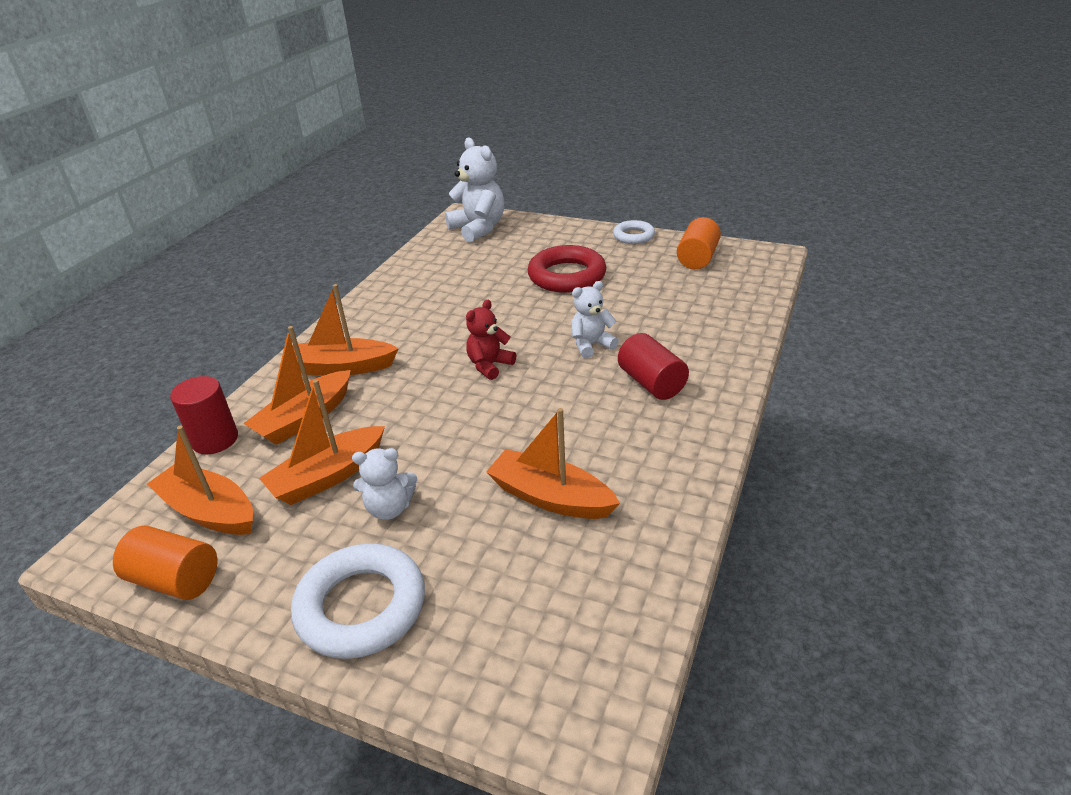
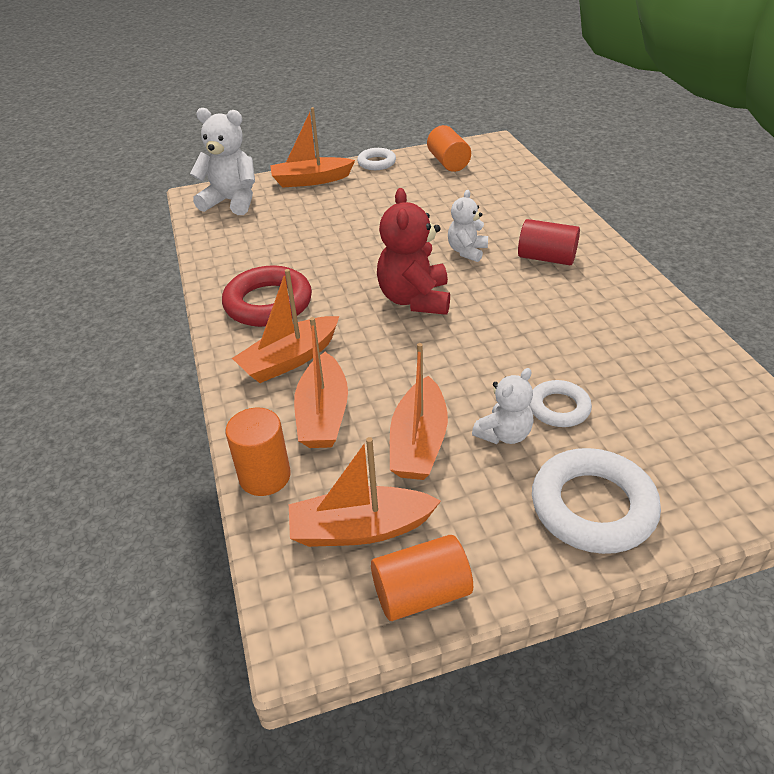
camera: 40 degrees left, 5 degrees up
(215, 440) = (265, 476): red cylinder -> orange cylinder
(459, 514) = (558, 408): none -> white ring
(489, 365) = (415, 299): red teddy bear -> red teddy bear, size x1.69
(551, 497) = (598, 362): orange boat -> orange boat (311, 180)
(567, 276) = (370, 210): red ring -> red ring (268, 303)

